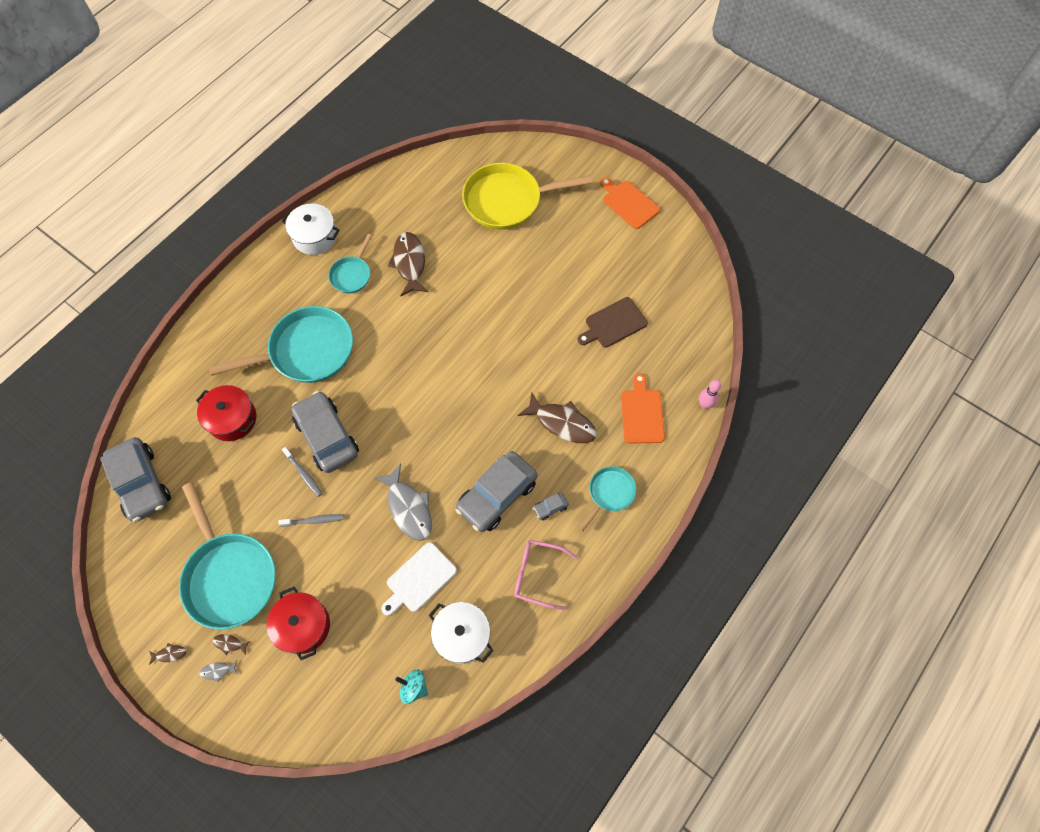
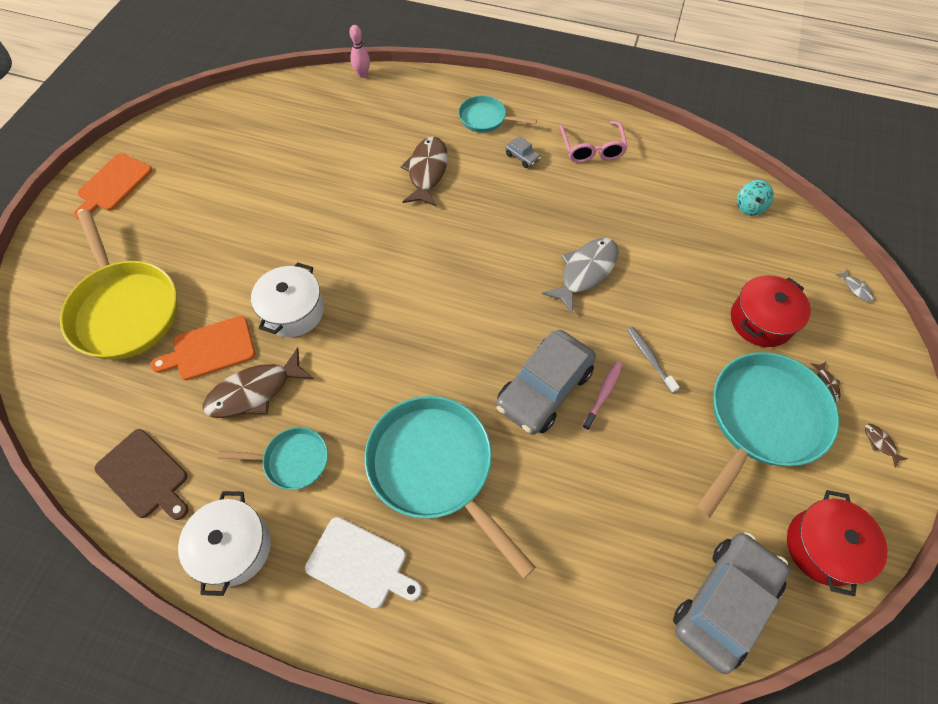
camera: 110 degrees left, 5 degrees down
(218, 671) = (858, 383): grey fish -> grey fish (855, 288)
(232, 419) = (575, 521): red pot -> red pot (823, 547)
(303, 474) = (603, 394): grey toothbrush -> pink toothbrush
(419, 579) = (651, 237): white cutting board -> white cutting board (360, 564)
(462, 635) = (680, 186): white pot -> white pot (293, 311)
(497, 495) = (531, 201): grey car -> none
(613, 323) = (290, 159): brown cutting board -> brown cutting board (144, 475)
(642, 413) = (390, 115): orange cutting board -> orange cutting board (210, 349)

